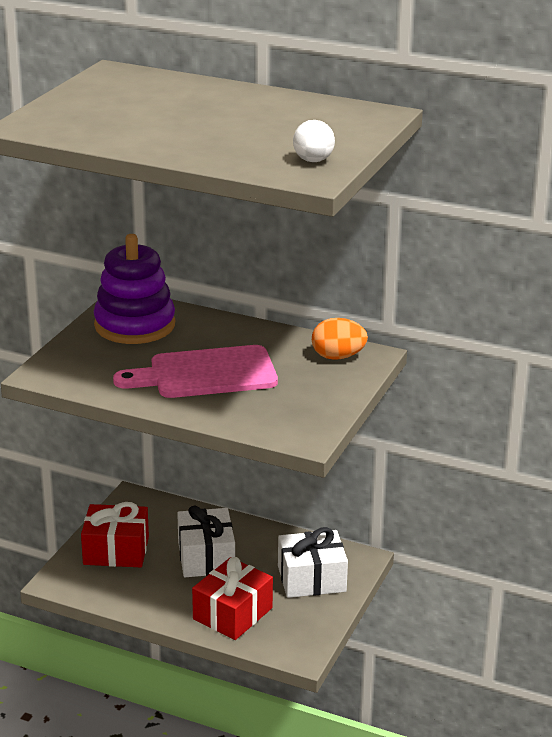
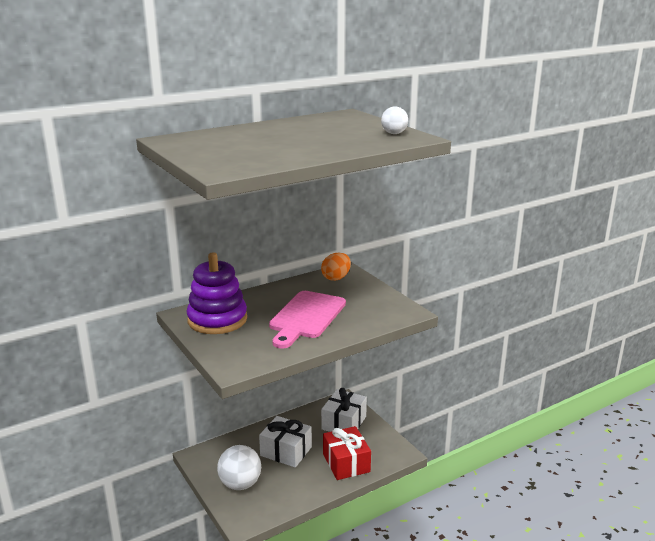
camera: 55 degrees left, 5 degrees down
(116, 550) = (240, 484): red gift -> white ball

